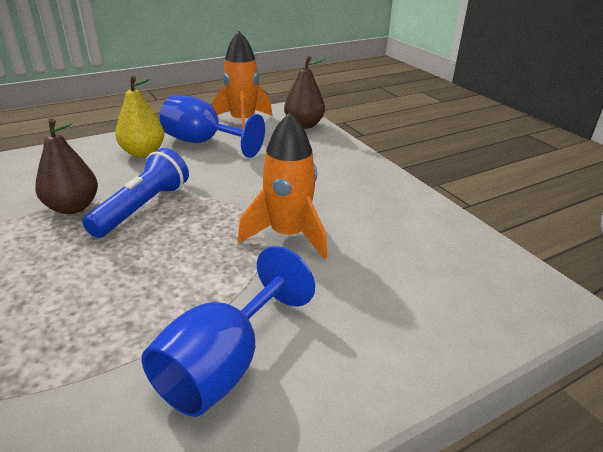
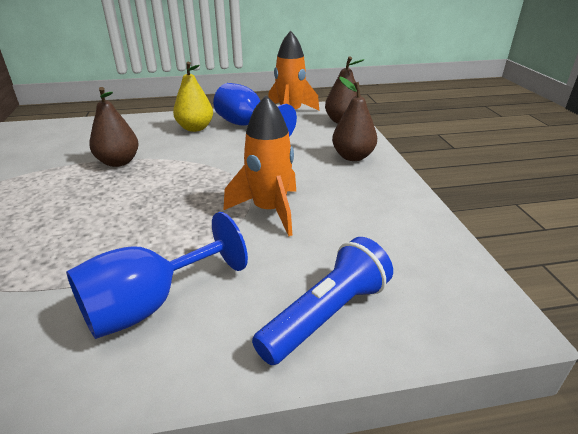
camera: 20 degrees right, 0 degrees up
(143, 207) = (168, 170): blue flashlight -> blue flashlight (326, 314)
(337, 163) = (353, 157): none -> brown pear

